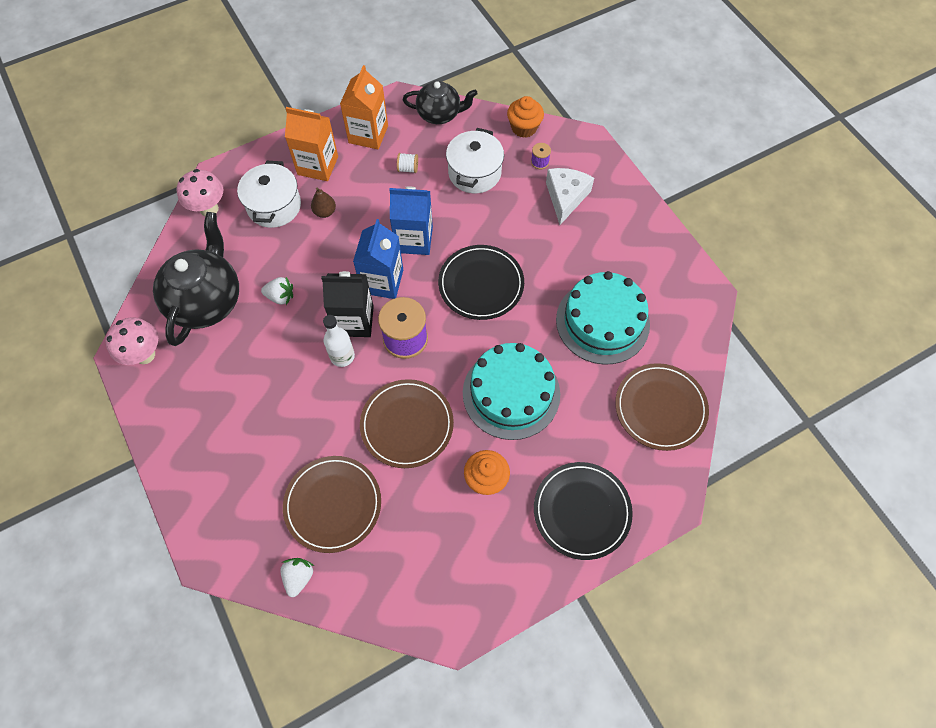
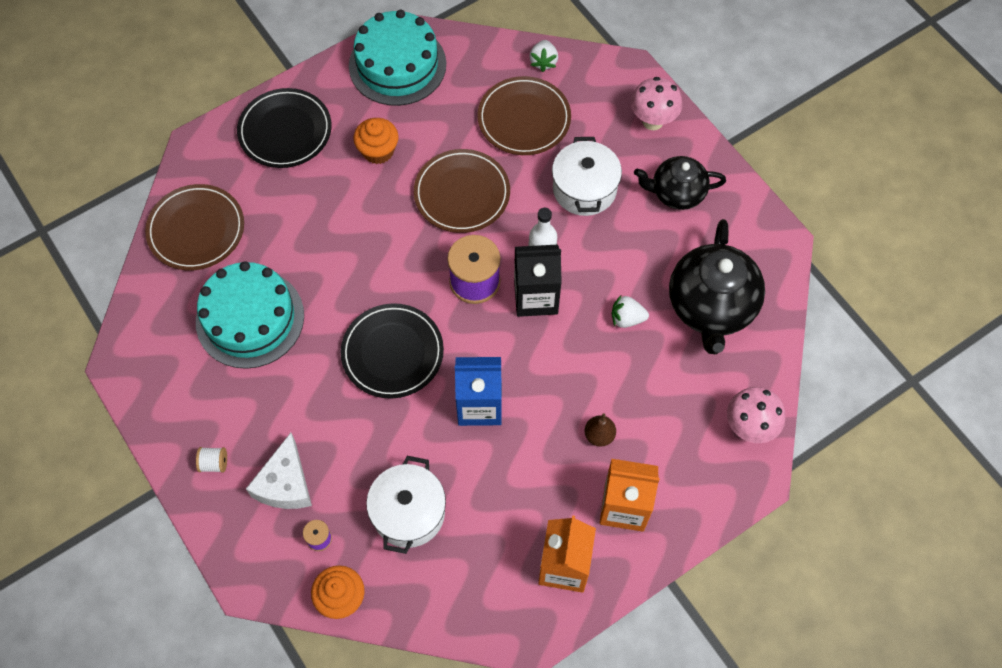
camera: 175 degrees right, 0 degrees up
(145, 355) = (758, 241): pink mushroom -> pink mushroom (652, 121)
(274, 206) = (666, 439): white pot -> white pot (584, 189)
(382, 281) = (510, 347): blue carton -> none
(408, 169) = (500, 512): white spool -> white spool (214, 463)
(440, 114) = (465, 612): black teapot -> black teapot (676, 193)
(511, 393) = (354, 232): turquoise cake -> turquoise cake (397, 65)

